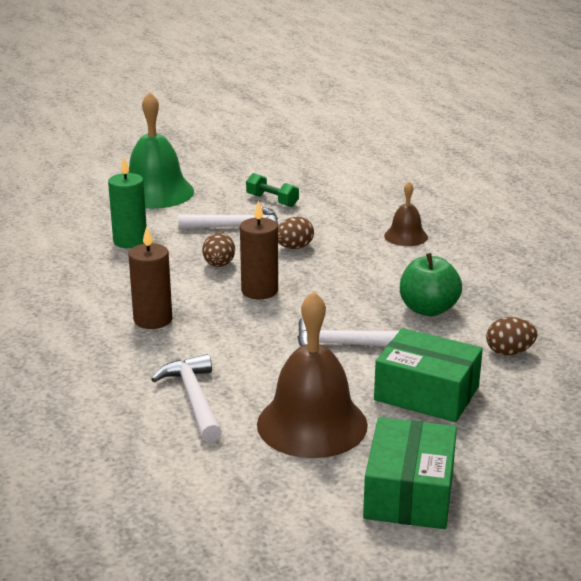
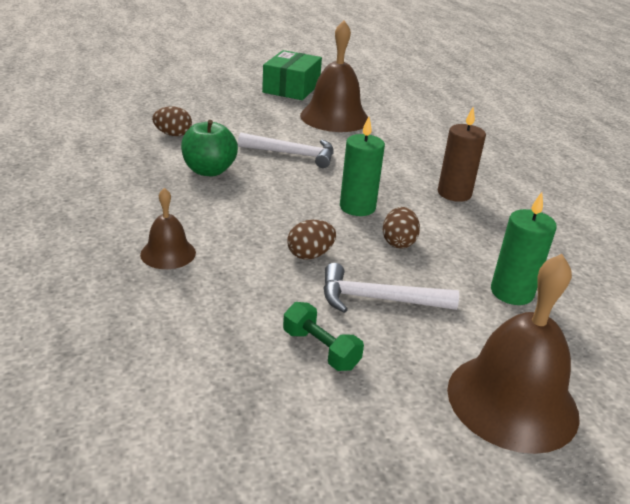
camera: 175 degrees left, 5 degrees up
(155, 192) = (512, 401): green bell -> brown bell
(194, 399) = (410, 138): white hammer -> none
(259, 291) = (357, 207): brown candle -> green candle
(426, 393) = (253, 121): green box -> none

